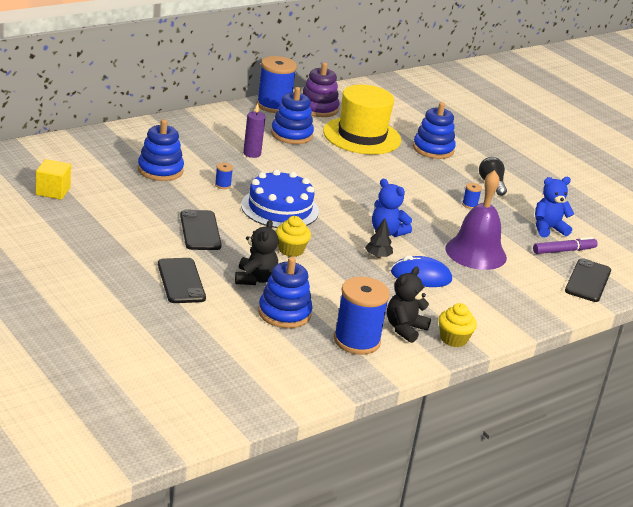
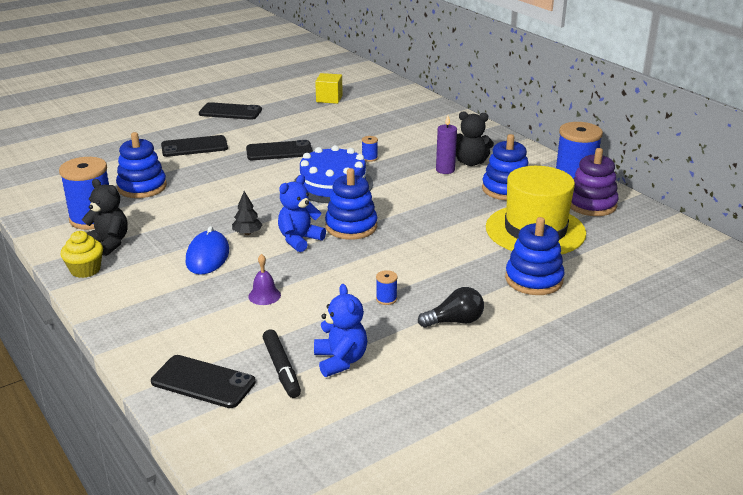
camera: 95 degrees right, 0 degrees up
(78, 255) = (230, 112): none -> black phone
(160, 170) = (385, 132): blue stacking toy -> blue stacking toy (351, 226)
(255, 279) = (199, 174): black teddy bear -> black teddy bear (470, 162)
(291, 250) = (252, 189): yellow cupcake -> none
(476, 253) = (264, 295): purple bell -> purple bell, size x0.42
(563, 251) = (281, 368): purple marker -> black marker

